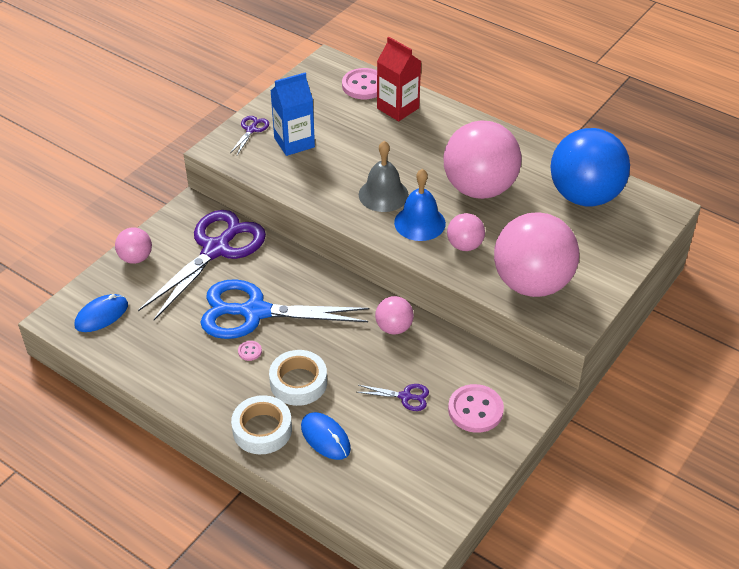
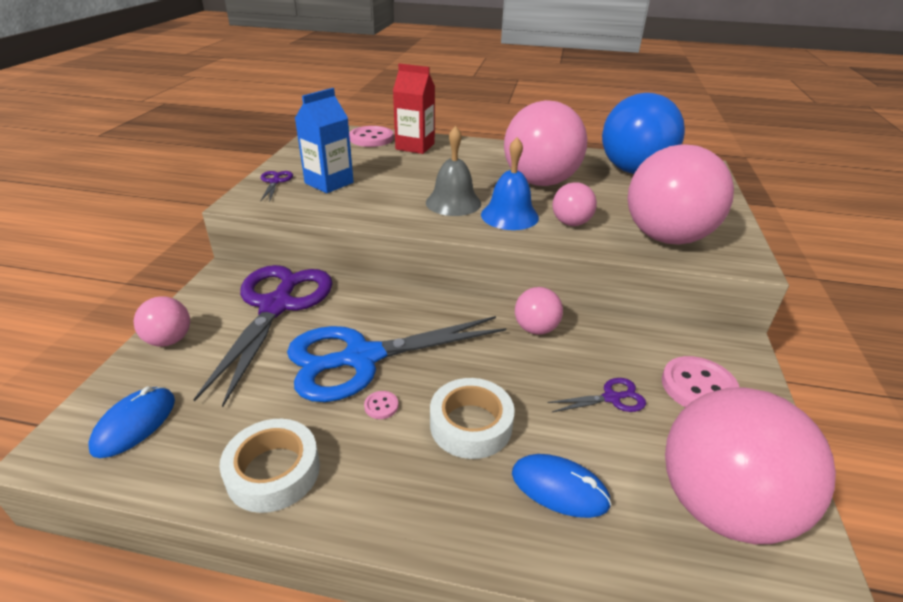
camera: 25 degrees left, 10 degrees down
(262, 430) = (464, 511): white tape -> white tape (273, 471)
(414, 481) = (721, 506): none -> pink ball

